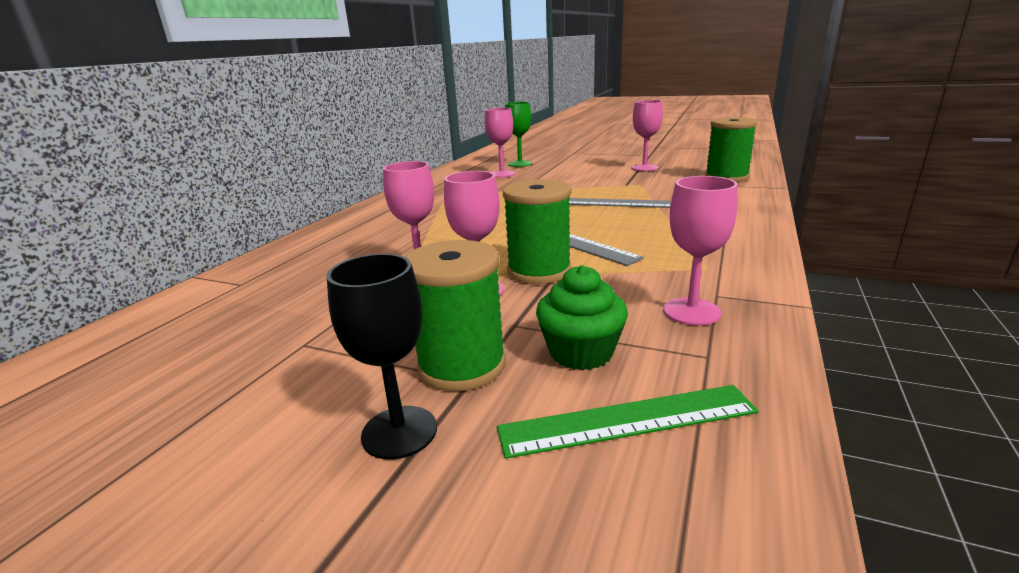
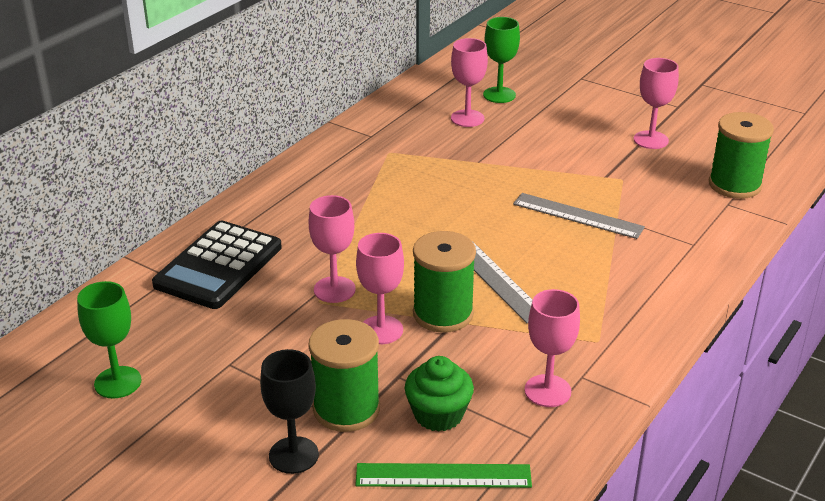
camera: 10 degrees right, 10 degrees up
(145, 385) = (118, 382): none -> green goblet
(295, 270) = (218, 266): none -> black calculator

